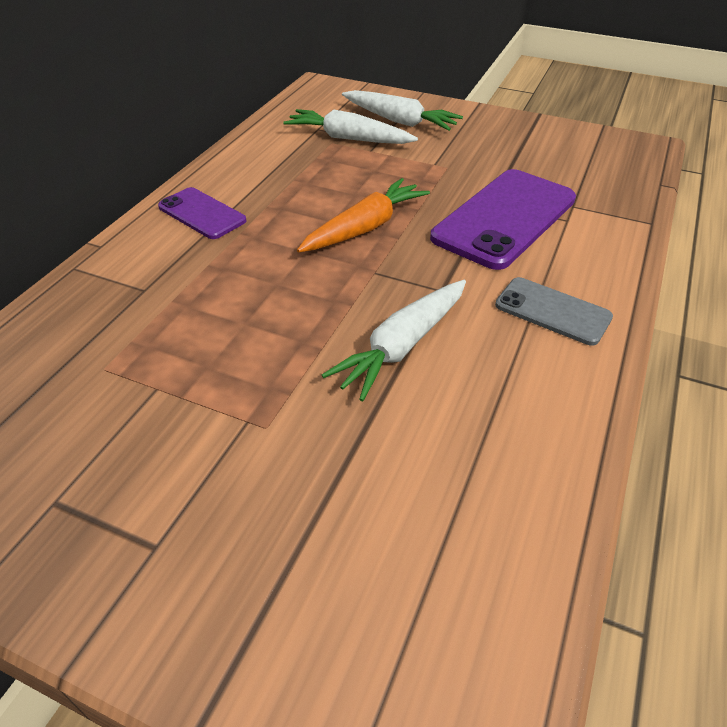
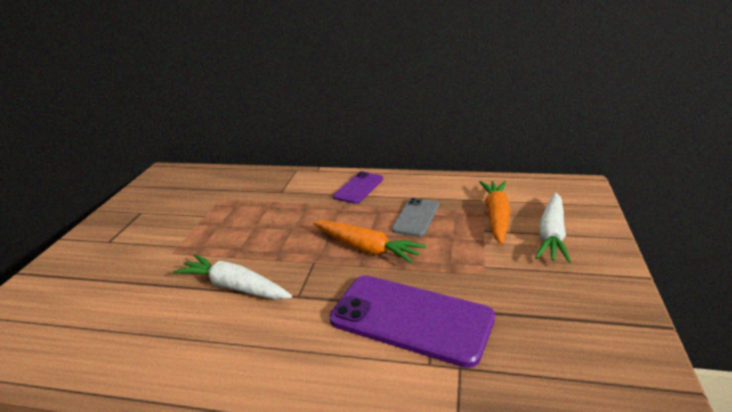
camera: 80 degrees right, 15 degrees down
(349, 138) = (496, 217): white carrot -> orange carrot
(552, 311) = (278, 360): grey phone -> grey phone (416, 217)

